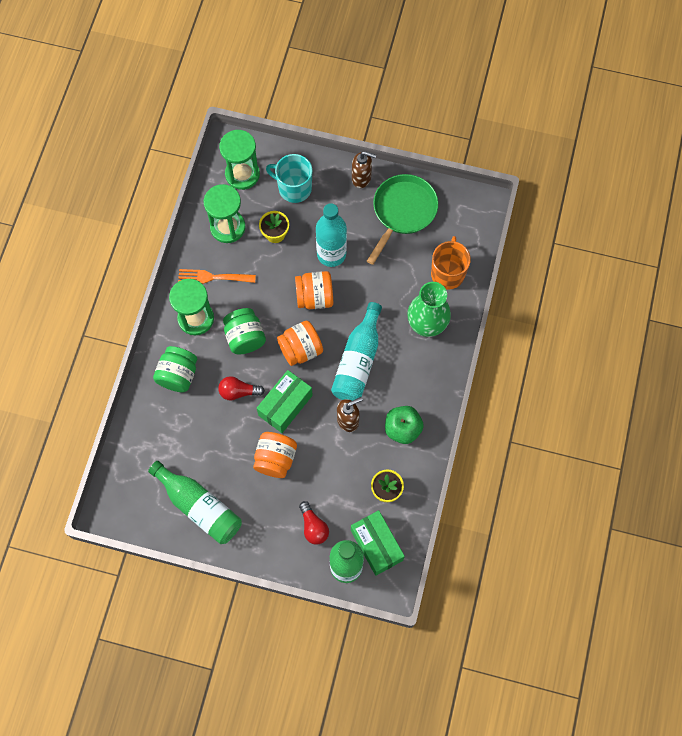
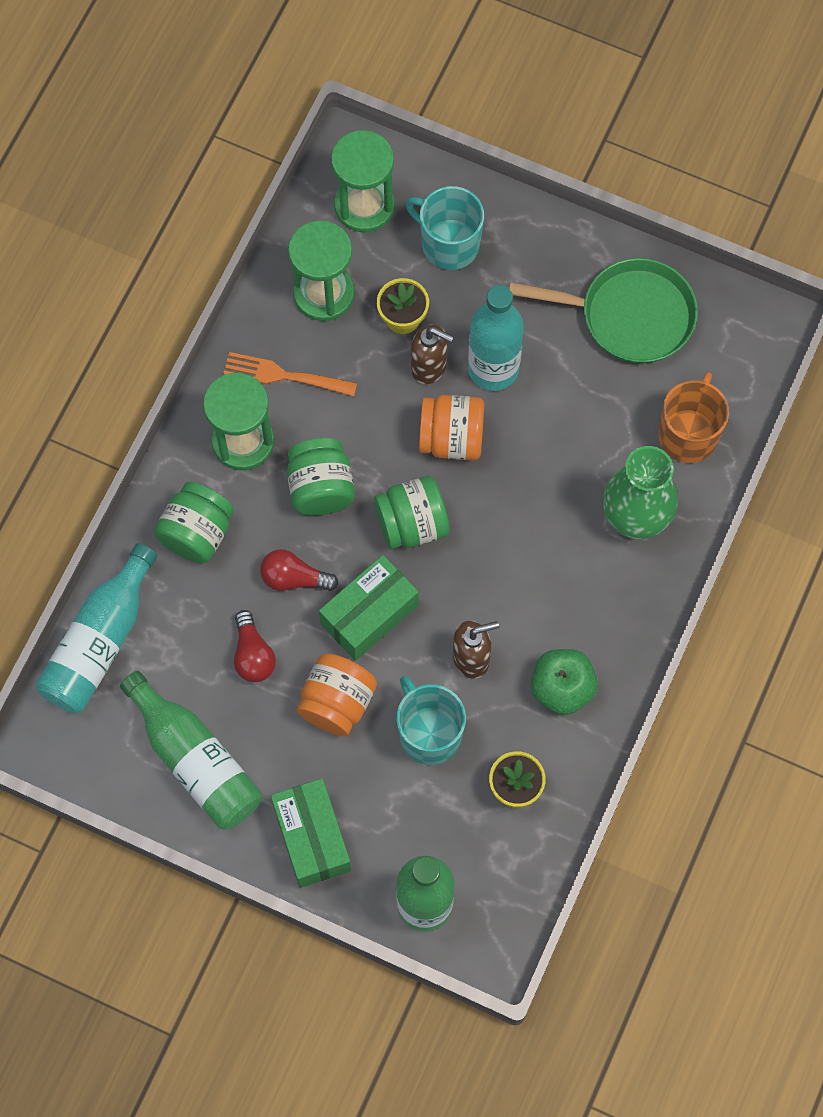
camera: 10 degrees right, 0 degrees up
(300, 349) = (412, 524): orange jar -> green jar
(313, 527) = (381, 828): red light bulb -> red light bulb (253, 655)
(331, 467) = (429, 733): none -> turquoise mug
(358, 361) = (506, 560): turquoise bottle -> turquoise bottle (100, 642)
(361, 178) = (568, 245): brown soap dispenser -> brown soap dispenser (429, 367)
(376, 545) = (482, 877): green box -> green box (312, 838)
(402, 212) = (629, 315): green pan -> green pan turned 60 degrees clockwise

